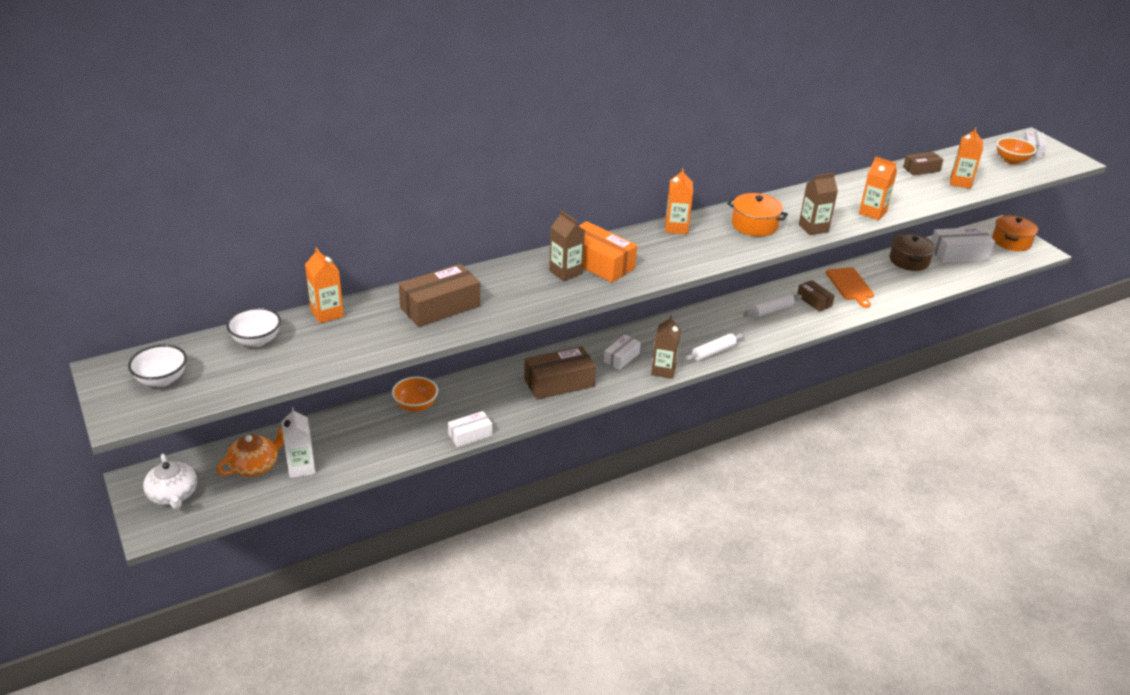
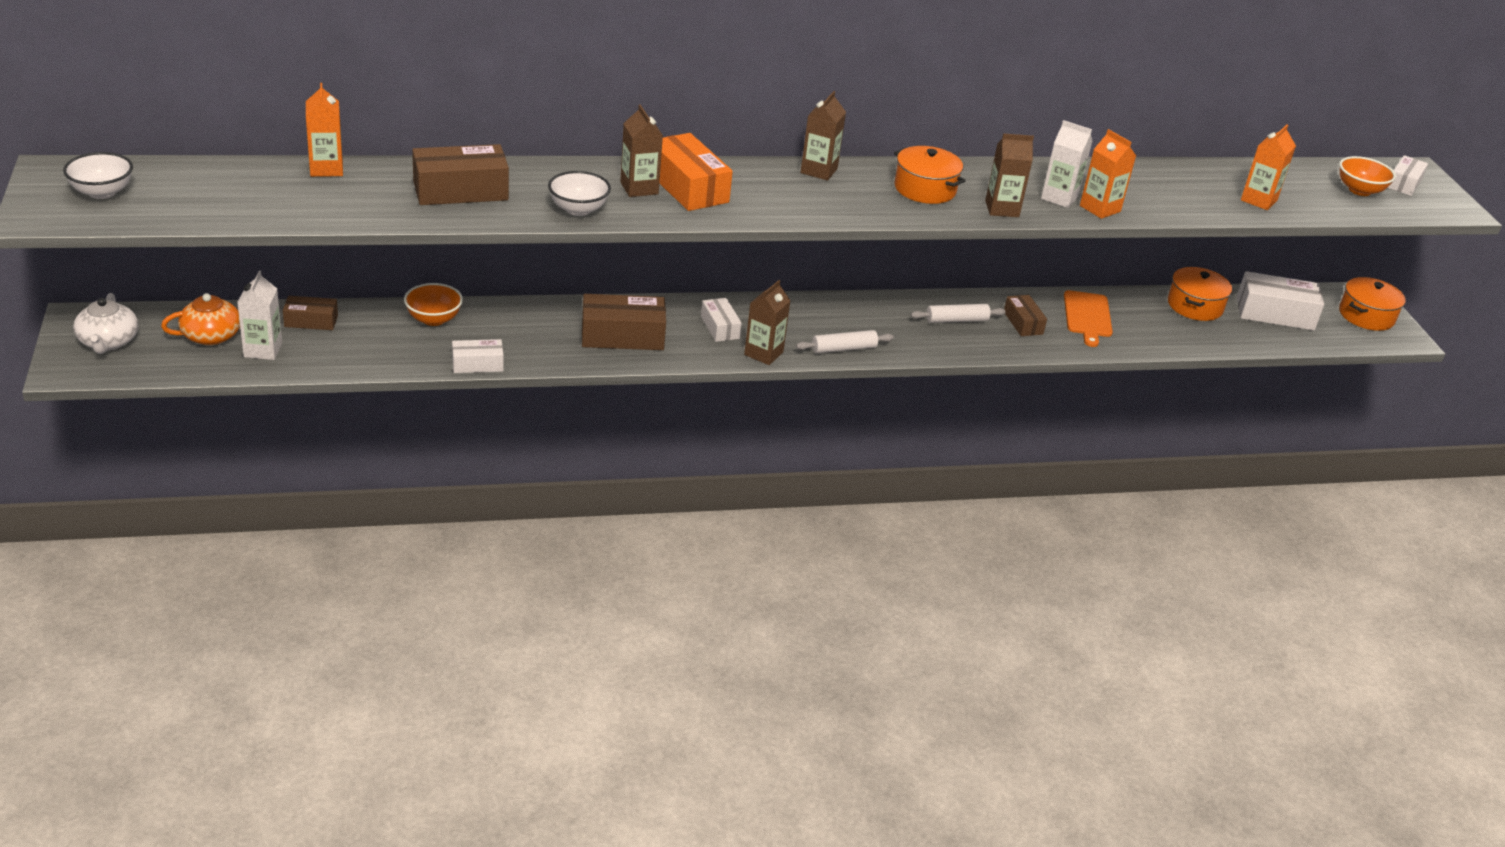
camera: 15 degrees right, 0 degrees up
(256, 340) = (229, 178): white bowl -> white bowl (578, 209)
(621, 357) = (720, 327): white box -> white box turned 75 degrees counterclockwise
(676, 228) = (819, 171): orange carton -> brown carton
(842, 210) = (1059, 198): none -> white carton
(909, 261) = (1194, 306): brown pot -> orange pot
(921, 169) = (1215, 174): brown box -> brown box (311, 321)

